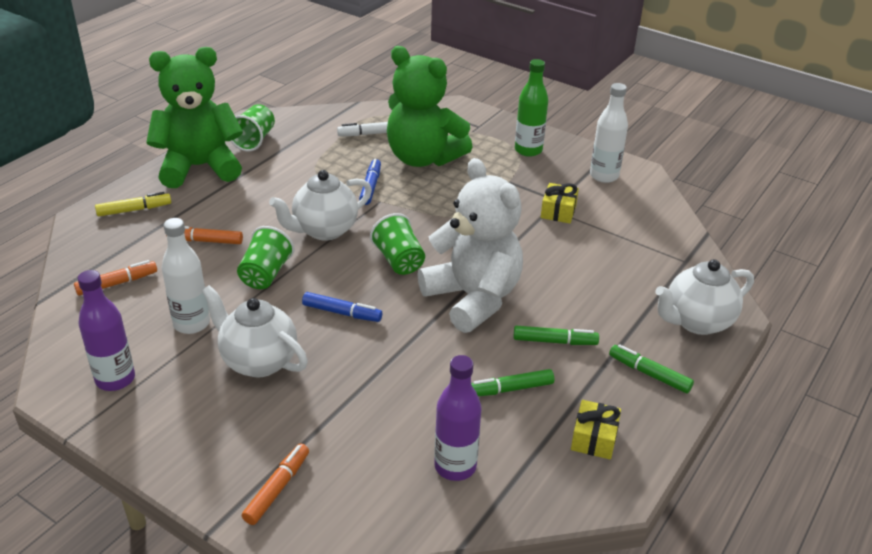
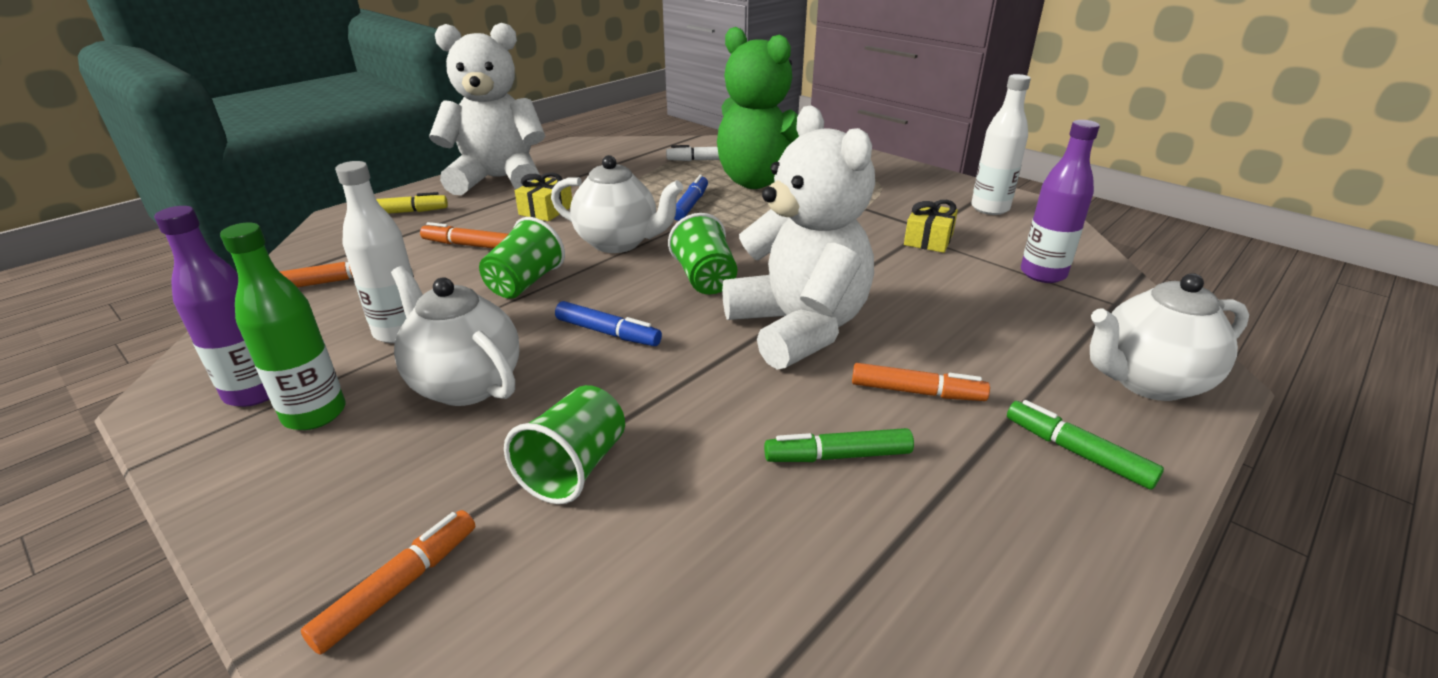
camera: 10 degrees right, 5 degrees down
(199, 167) = (498, 179): green teddy bear -> white teddy bear
(254, 140) = (571, 160): green cup -> green cup (574, 468)
(324, 230) = (618, 243): white teapot -> white teapot turned 135 degrees counterclockwise
(455, 466) = (722, 579): purple bottle -> purple bottle (1043, 274)
(528, 150) = (892, 181): green bottle -> green bottle (314, 414)
(555, 341) = (917, 392): green marker -> orange marker
(594, 438) = (983, 554): yellow gift -> yellow gift (546, 210)

